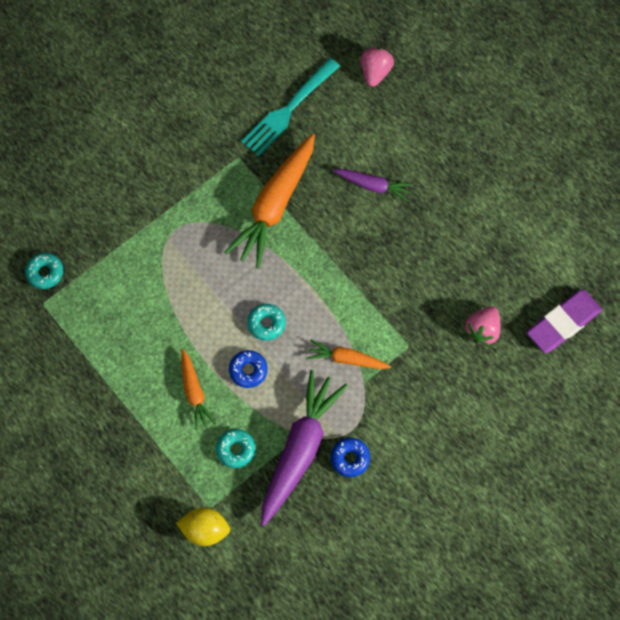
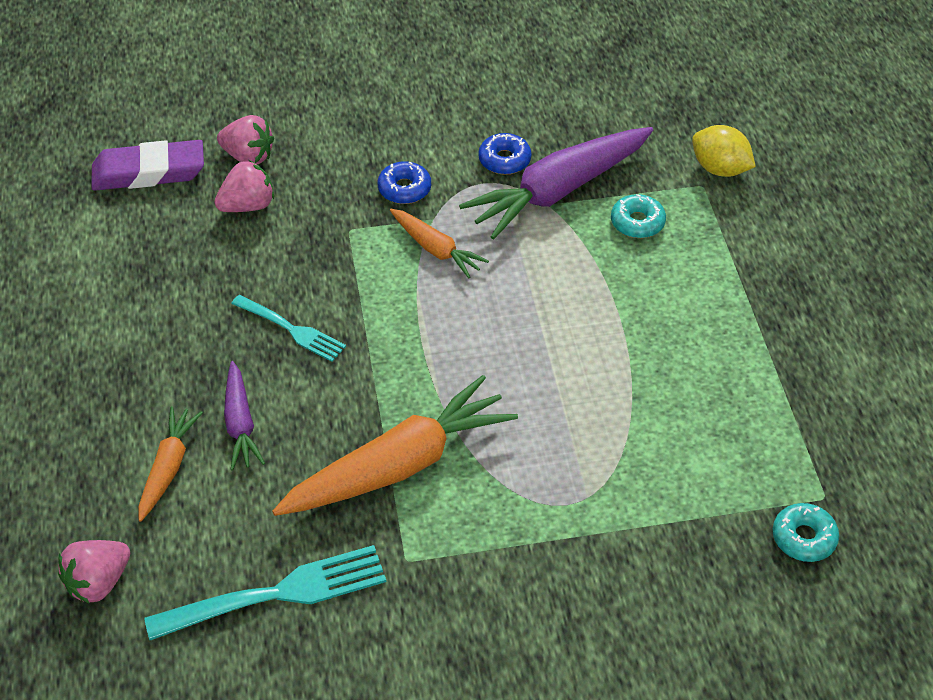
camera: 150 degrees left, 20 degrees down
(194, 392) = (656, 299): orange carrot -> orange carrot (168, 468)
(248, 370) = (570, 291): blue donut -> blue donut (404, 189)
(266, 324) = (512, 329): turquoise donut -> none
(373, 186) = (240, 423): purple carrot -> purple carrot turned 150 degrees counterclockwise
(390, 256) = (291, 329): none -> turquoise fork
(513, 370) = (248, 156): none -> pink strawberry

